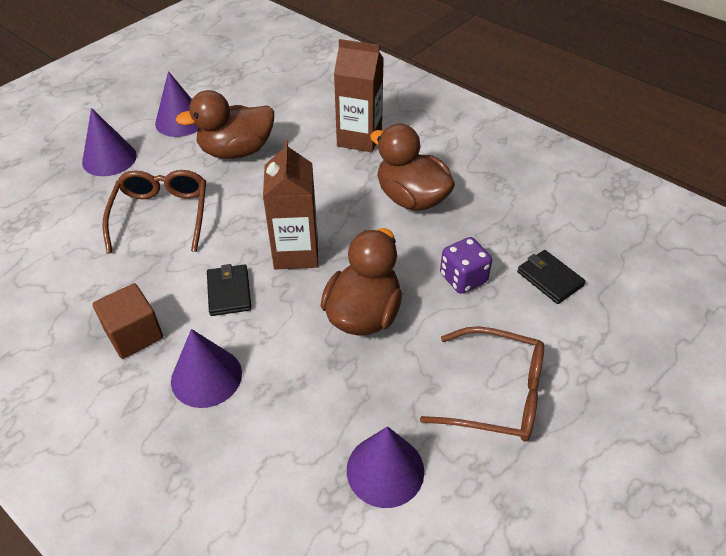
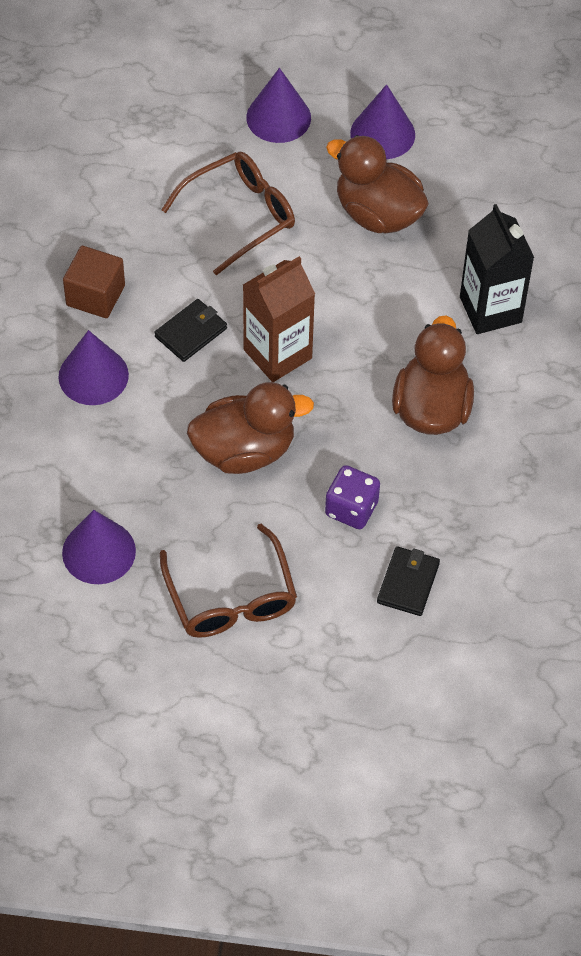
camera: 55 degrees right, 10 degrees up
(359, 138) = (490, 309): brown carton -> black carton

